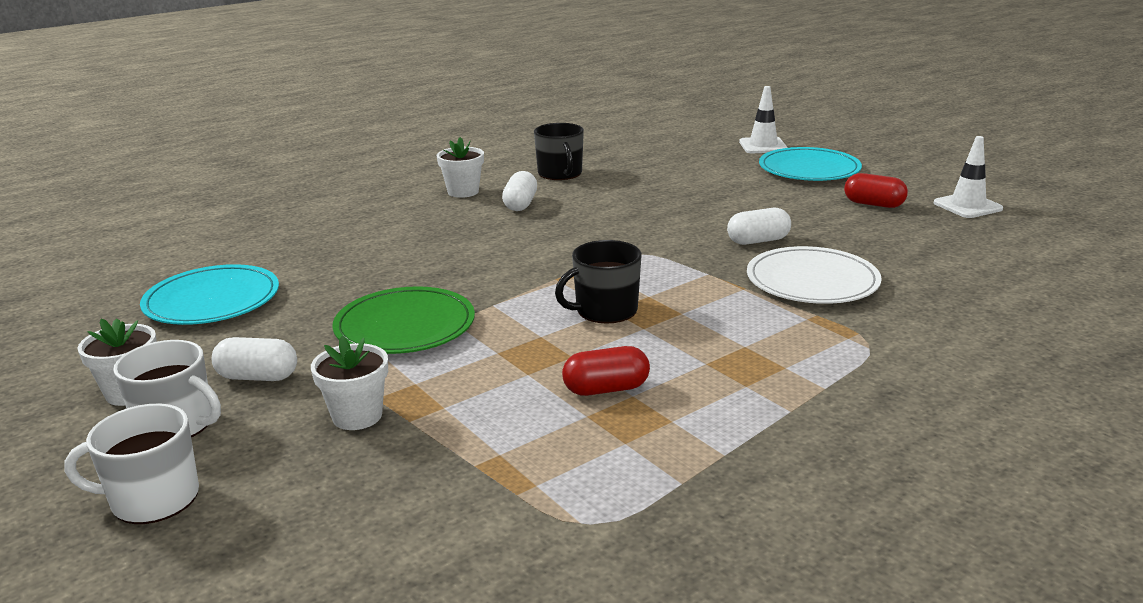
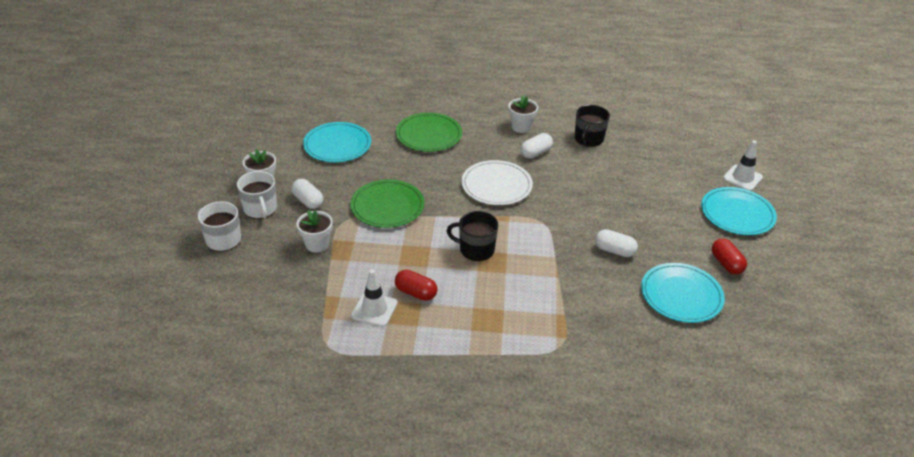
camera: 40 degrees right, 15 degrees up
(348, 240) = (429, 135): none -> green plate
(812, 281) = (597, 294): white plate -> white plate (496, 185)
(886, 243) = (681, 295): none -> turquoise plate
(967, 206) = (783, 299): white traffic cone -> white traffic cone (374, 309)

